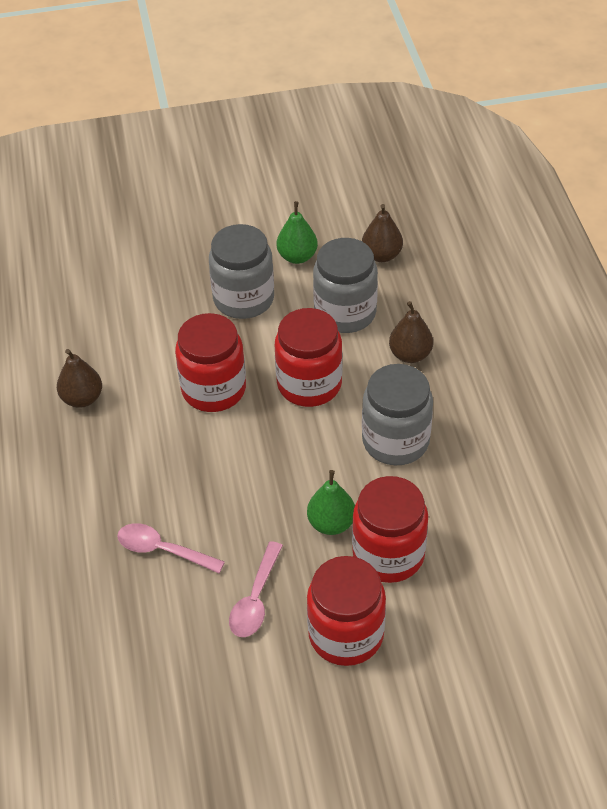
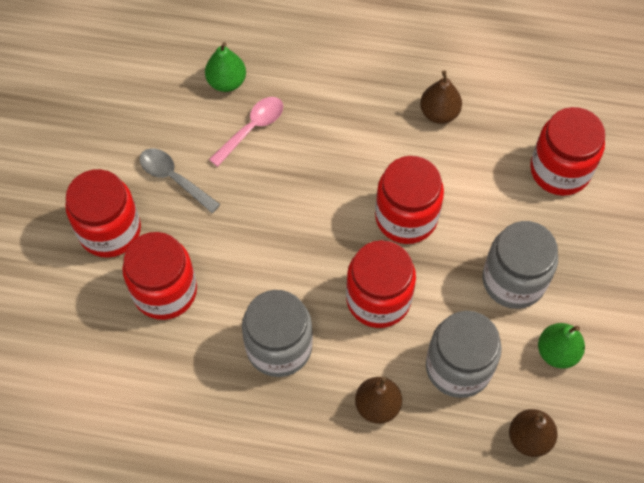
camera: 110 degrees right, 15 degrees up
(114, 296) = (560, 170): none -> red jar
(255, 599) = (174, 178): pink spoon -> grey spoon
(331, 523) = (217, 259): green pear -> green pear (226, 82)

